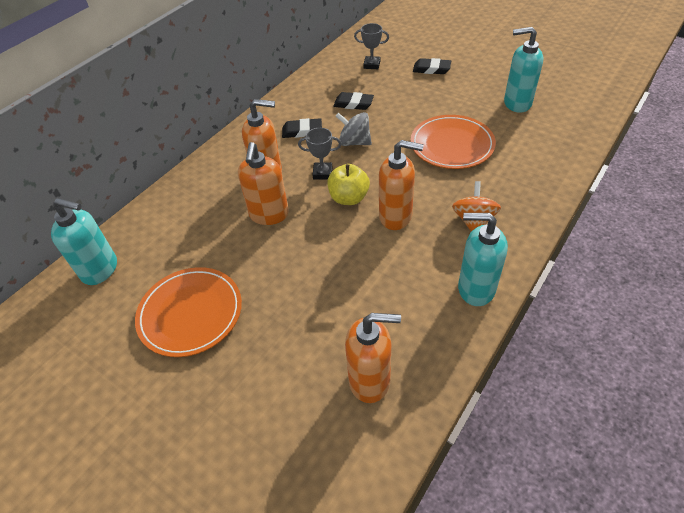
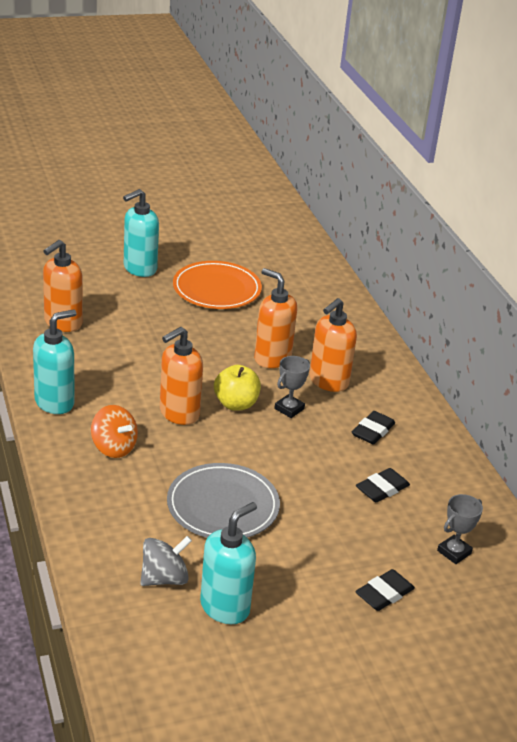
camera: 120 degrees right, 15 degrees down
(100, 269) = (312, 274): turquoise soap dispenser -> turquoise soap dispenser (139, 269)
(354, 142) = (311, 451): grey spinning top -> grey spinning top (164, 578)
(452, 145) = (223, 506): orange plate -> grey plate

